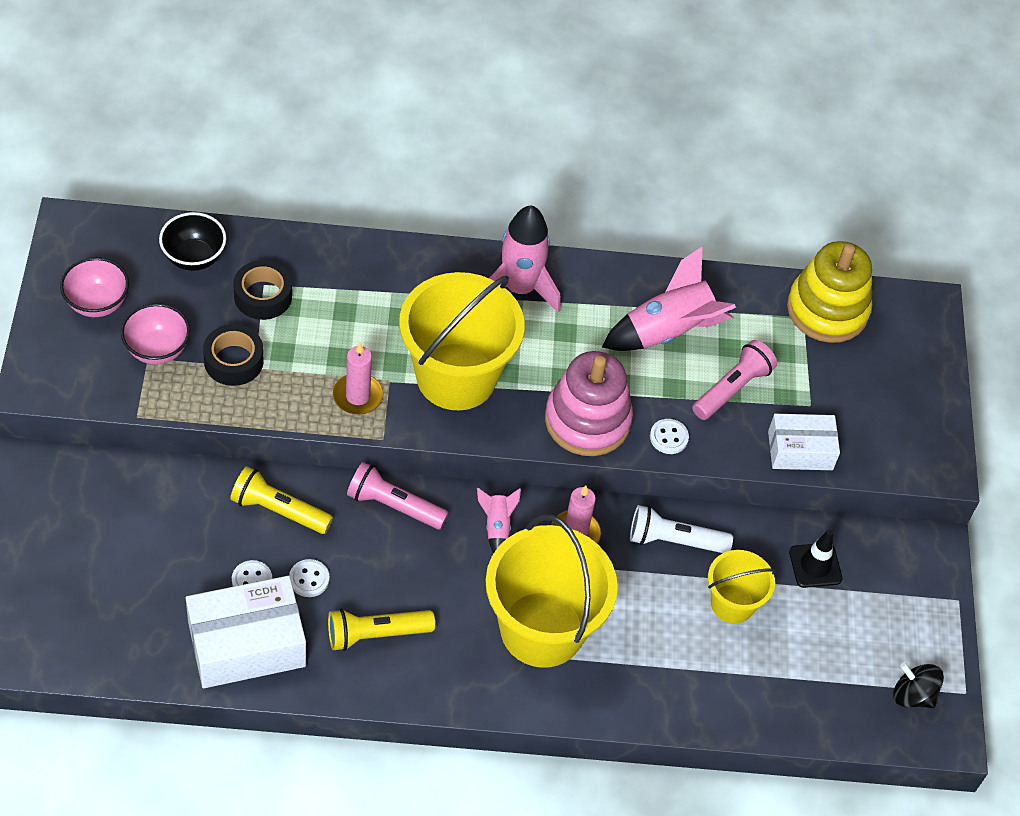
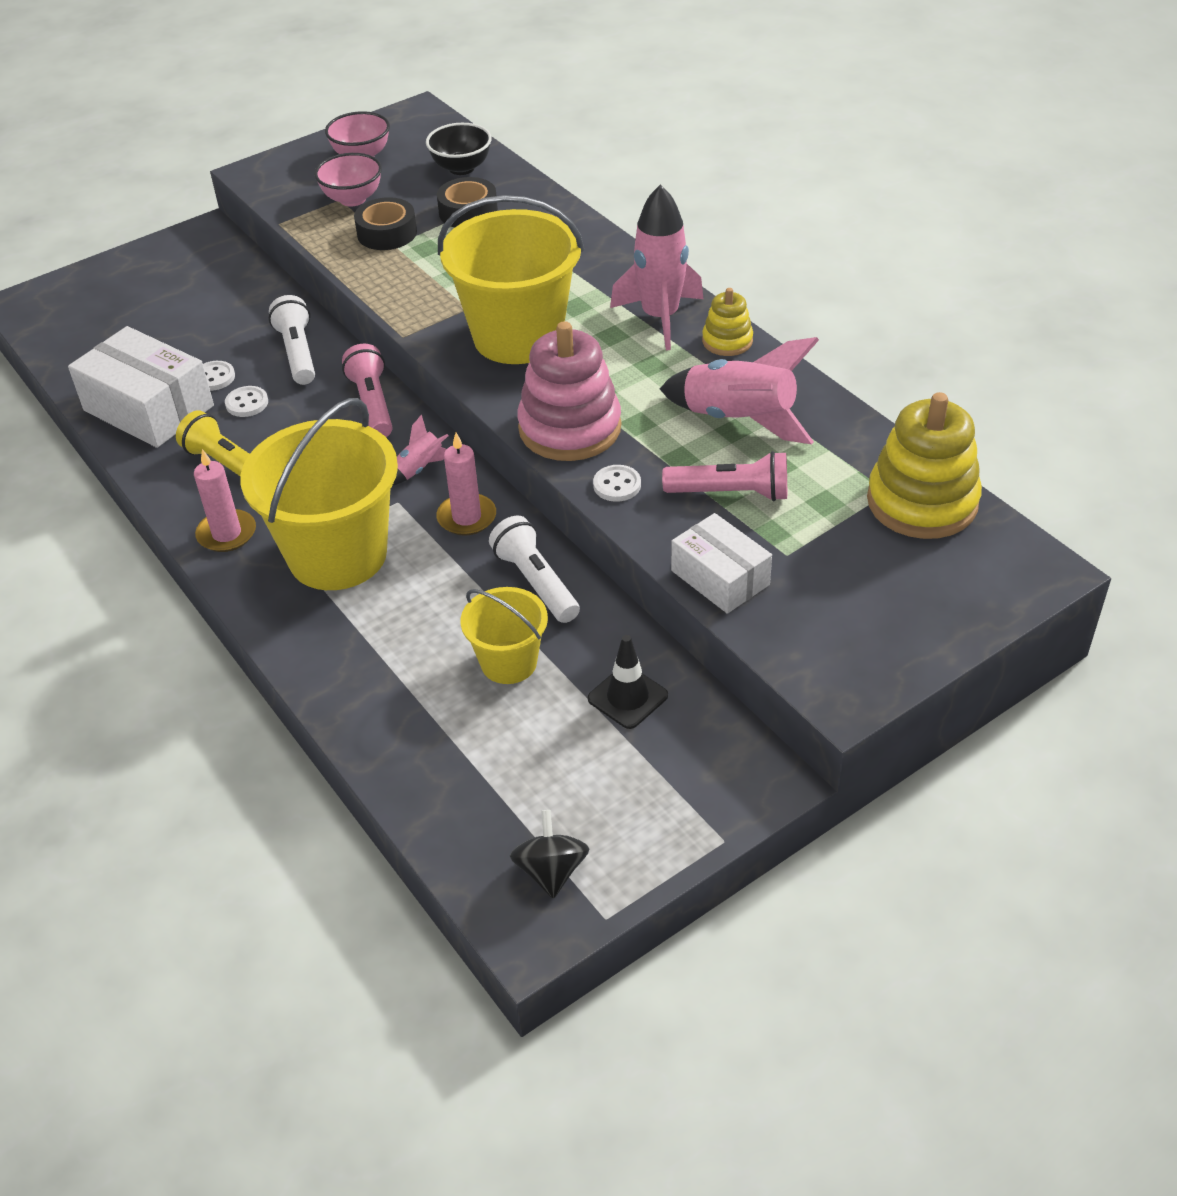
camera: 60 degrees right, 10 degrees down
(279, 510) = (298, 353): yellow flashlight -> white flashlight
(358, 396) = (430, 302): pink candle -> pink candle (227, 534)
(582, 275) = (727, 341): none -> yellow stacking toy

